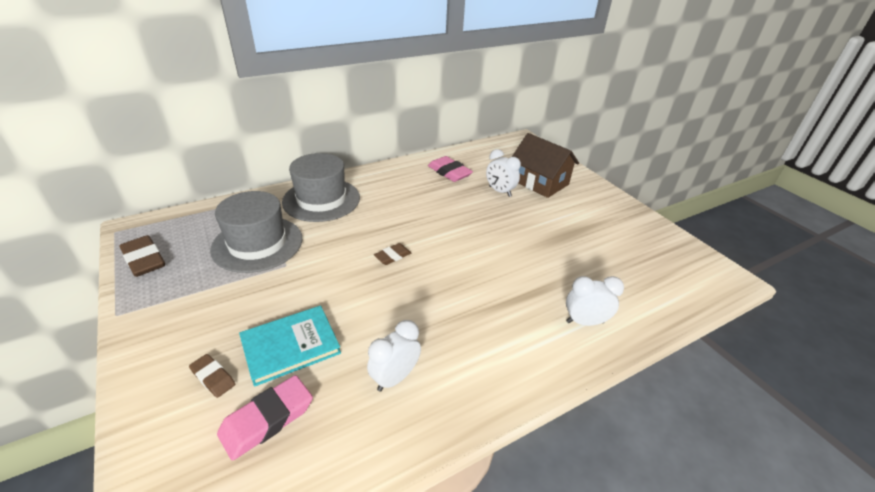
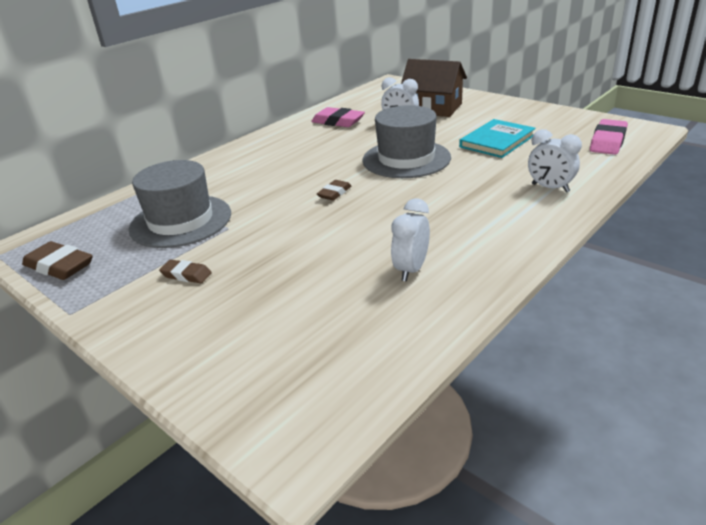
camera: 15 degrees left, 5 degrees down
(213, 378) = (228, 323): brown eraser -> brown eraser (186, 275)
(267, 419) = (313, 332): pink eraser -> pink eraser (607, 141)
(290, 346) = (289, 279): turquoise book -> turquoise book (497, 141)
(321, 200) = (220, 172): grey hat -> grey hat (406, 159)
(585, 322) = (550, 188): white clock -> white clock turned 120 degrees counterclockwise

